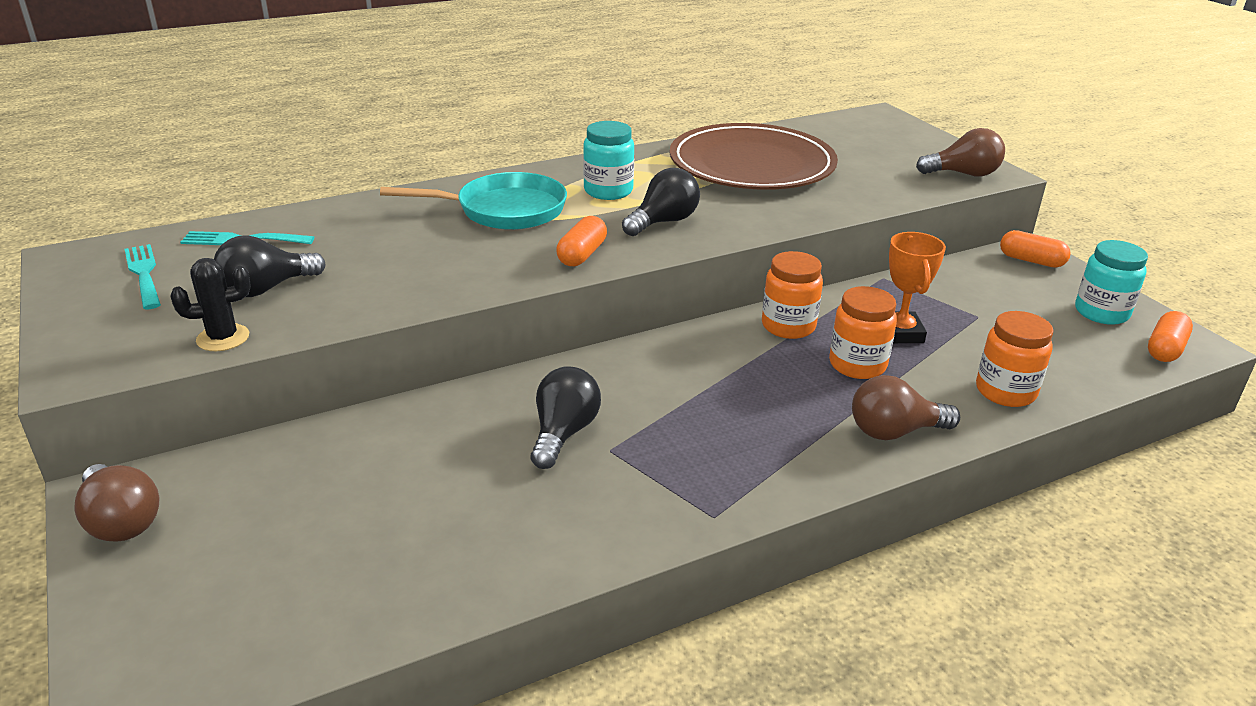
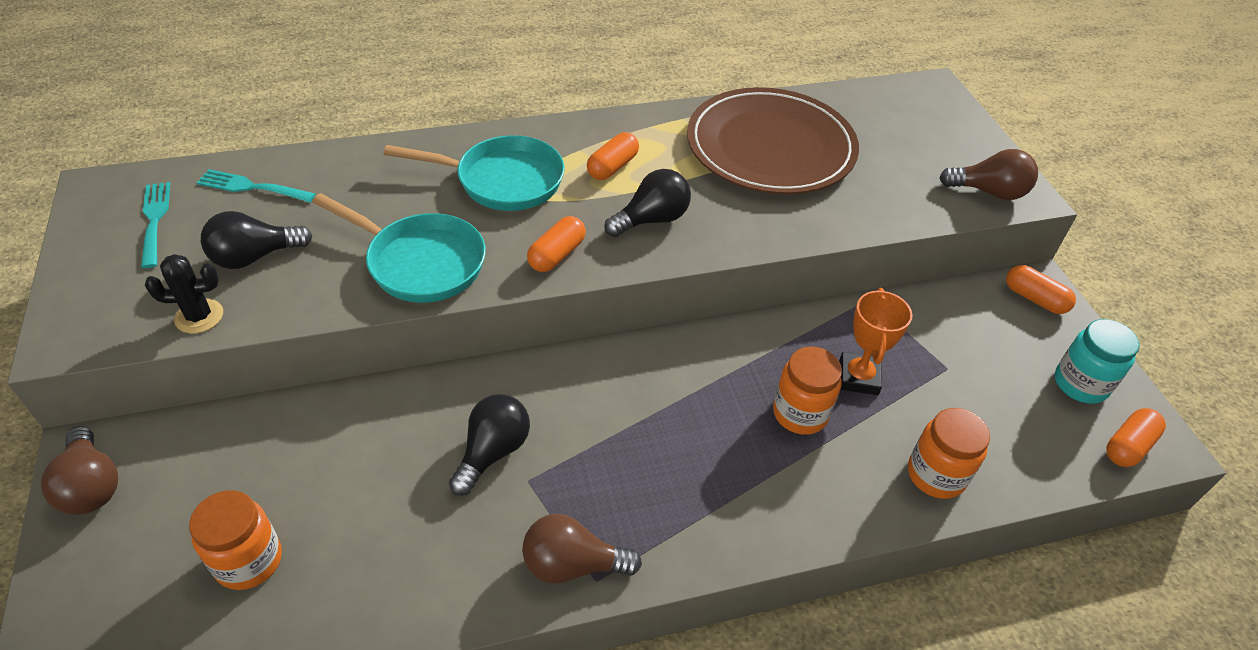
camera: 10 degrees right, 15 degrees up
(445, 274) = (420, 262): none -> turquoise pan
(608, 191) = (612, 167): turquoise jar -> orange capsule
(788, 326) = (750, 350): orange jar -> orange jar (249, 561)
(894, 431) = (804, 507): brown light bulb -> brown light bulb (572, 564)

